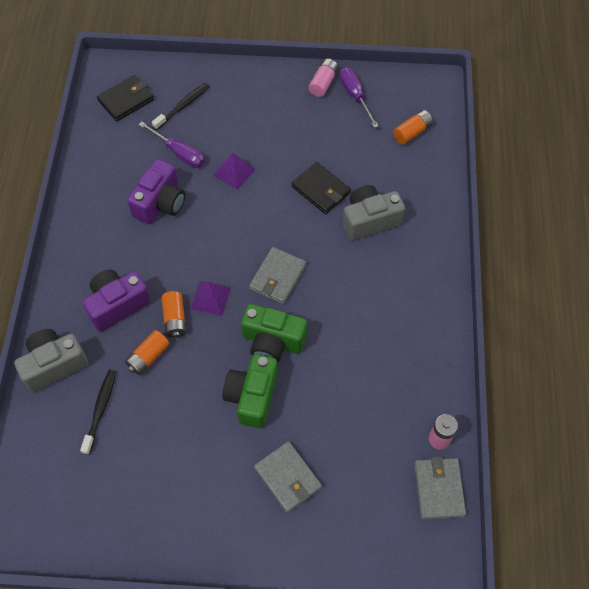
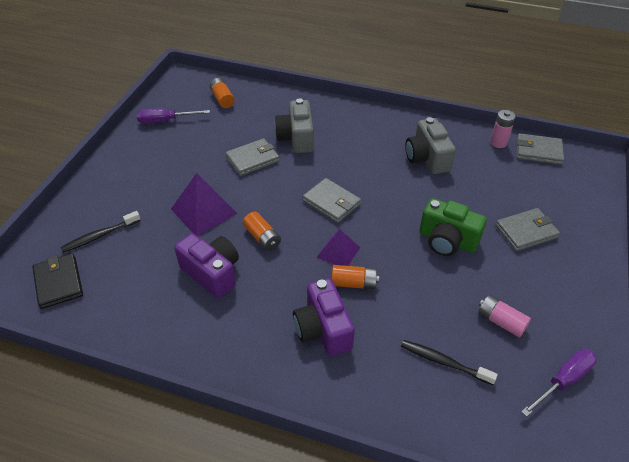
camera: 75 degrees left, 15 degrees down
(54, 365) = (382, 400): grey camera -> grey camera (427, 158)
(148, 357) = (391, 311): orange battery -> orange battery (262, 238)
(179, 153) = (157, 248): purple screwdriver -> purple screwdriver (563, 380)
(183, 106) = (100, 236): black toothbrush -> black toothbrush turned 90 degrees counterclockwise
(234, 172) = (204, 211): purple pyramid -> purple pyramid, size x1.58
(272, 341) = (395, 217): green camera -> none
(321, 190) = (252, 159): black wallet -> grey wallet
(323, 83) = (139, 136): pink battery -> pink battery (501, 321)

